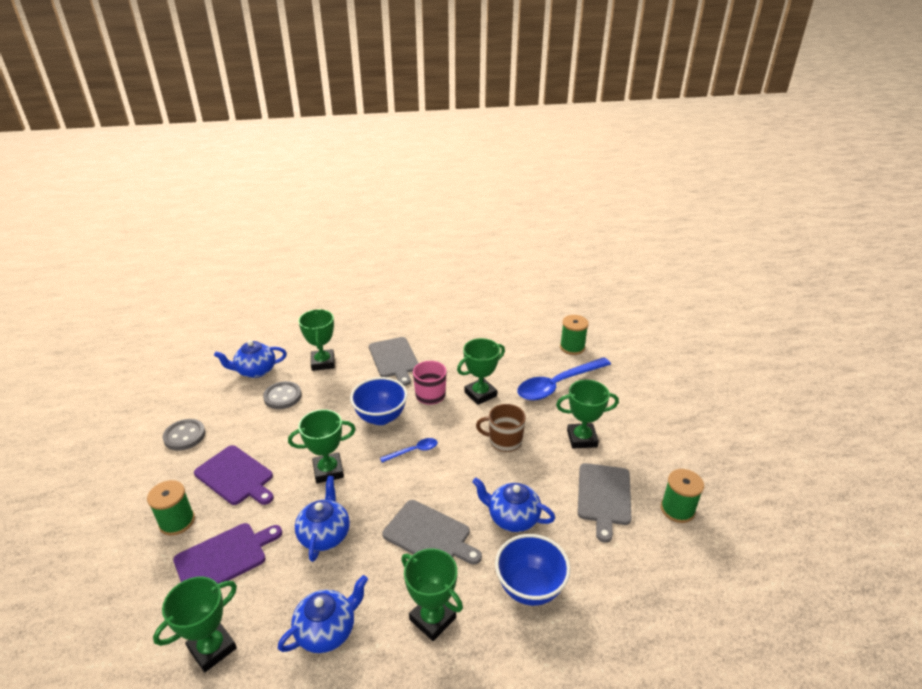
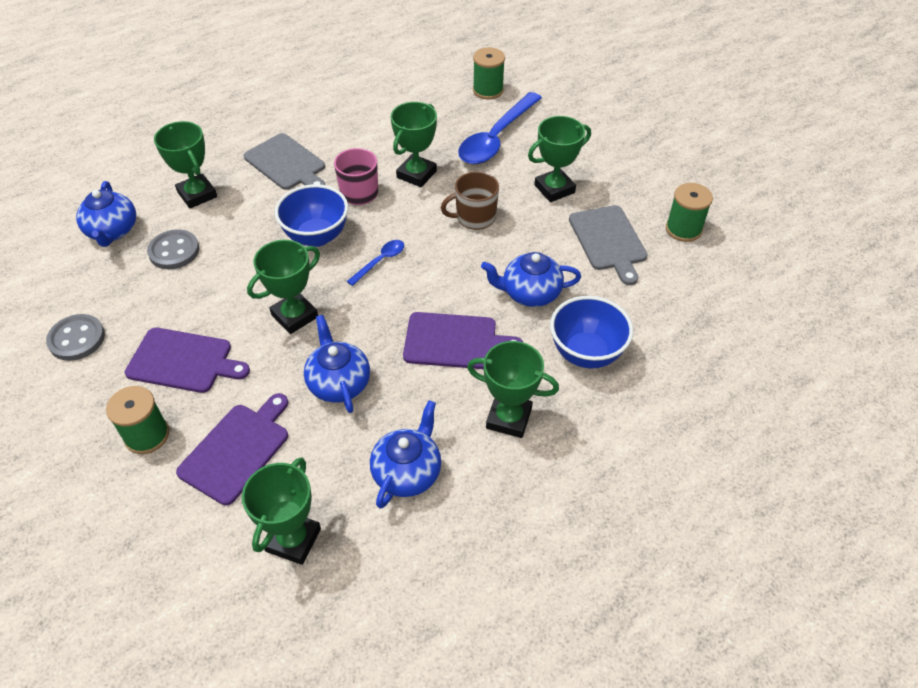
camera: 25 degrees left, 15 degrees up
(255, 371) = (112, 231): blue teapot -> blue teapot turned 60 degrees counterclockwise
(429, 535) = (454, 341): grey cutting board -> purple cutting board

